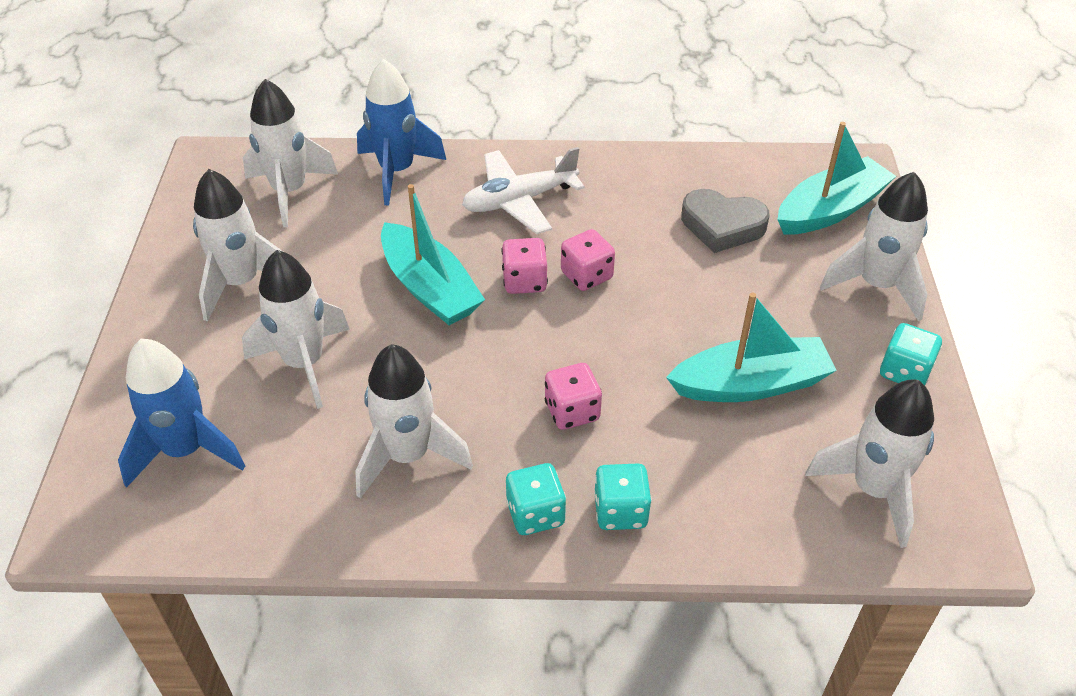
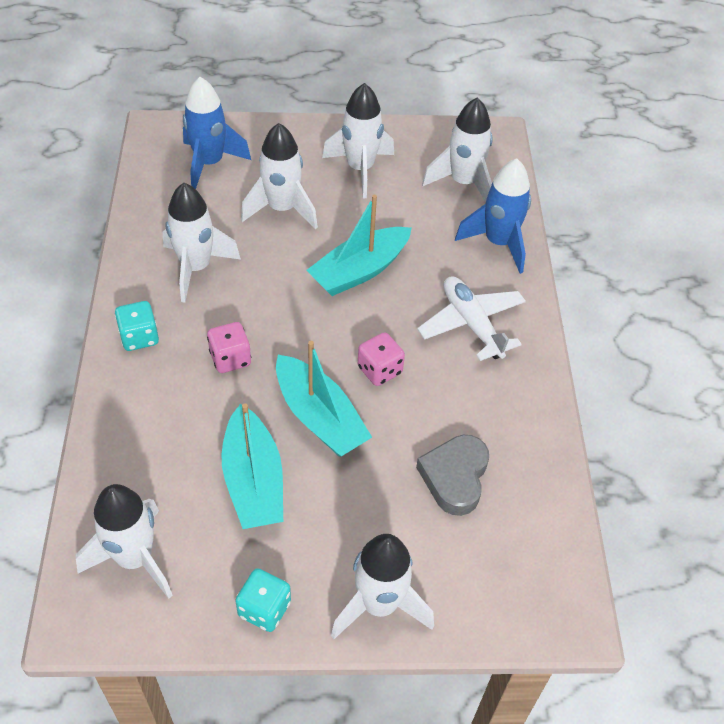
camera: 85 degrees right, 5 degrees up
(524, 281) = (370, 329): pink dice -> none
(620, 511) = (135, 386): turquoise dice -> none
(830, 210) = (491, 578): turquoise boat -> turquoise boat (319, 417)

